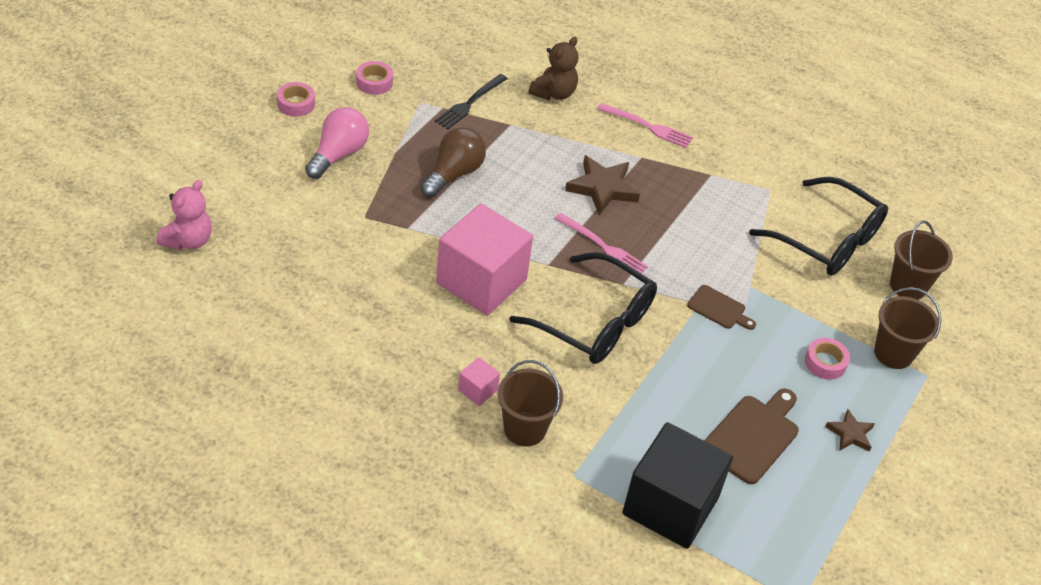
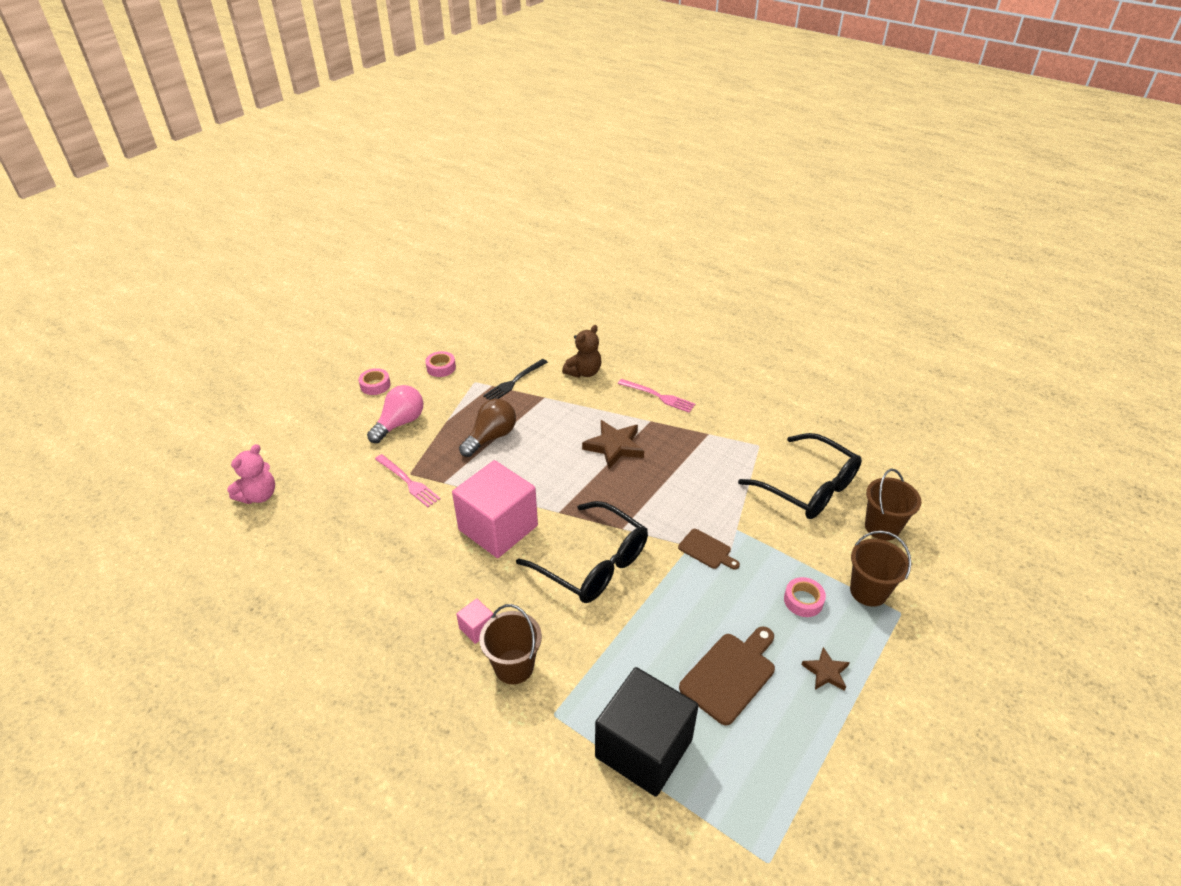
camera: 10 degrees right, 5 degrees down
(603, 247) = (609, 496): pink fork -> pink fork (408, 482)

